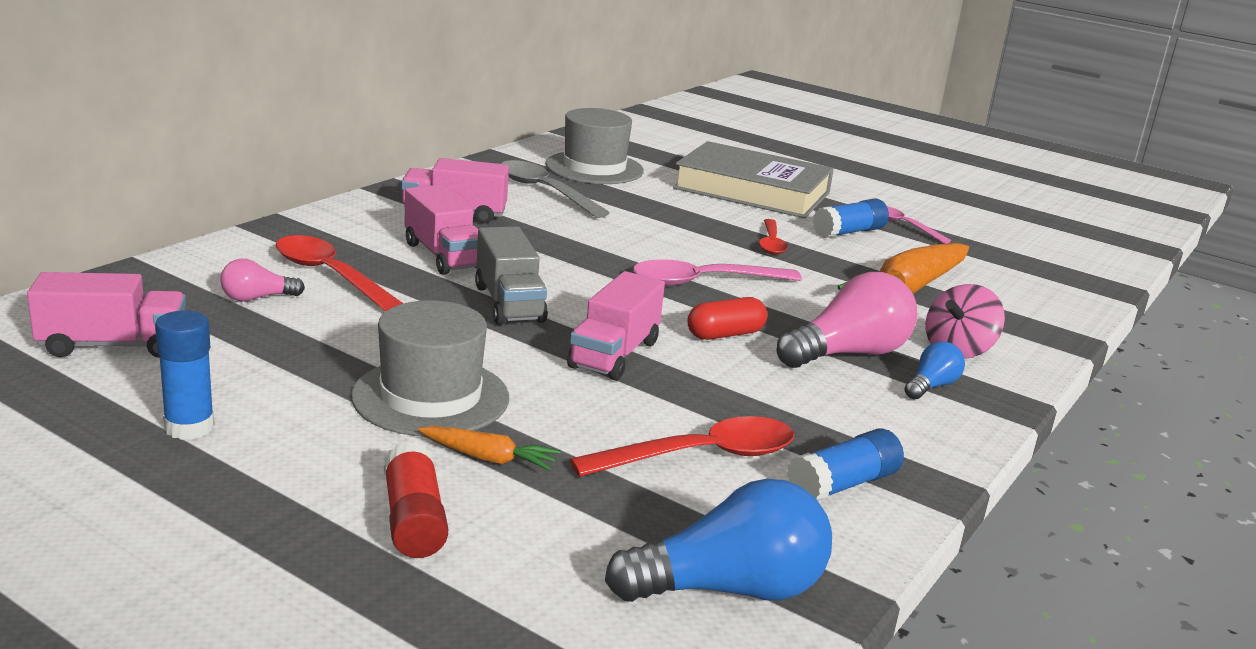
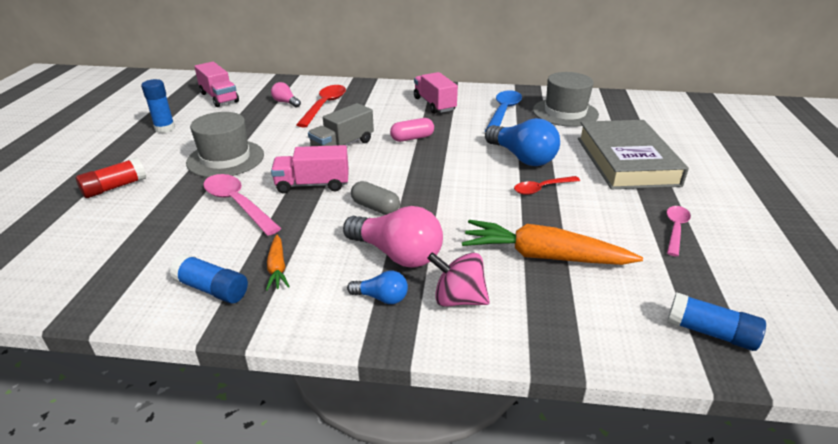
camera: 65 degrees right, 10 degrees up
(444, 256) = (379, 117): pink truck -> none
(488, 458) = (177, 186): orange carrot -> orange carrot (277, 268)
(545, 191) = (503, 112): grey spoon -> blue spoon
(549, 258) = (412, 138): none -> pink capsule
(700, 456) = (215, 236): red spoon -> none
(704, 282) = (443, 183): pink spoon -> pink spoon (237, 204)
(725, 334) = (375, 207): red capsule -> grey capsule
(729, 589) = (83, 277): blue light bulb -> blue light bulb (522, 157)
(848, 232) = (616, 210): blue glue stick -> blue glue stick (710, 332)

